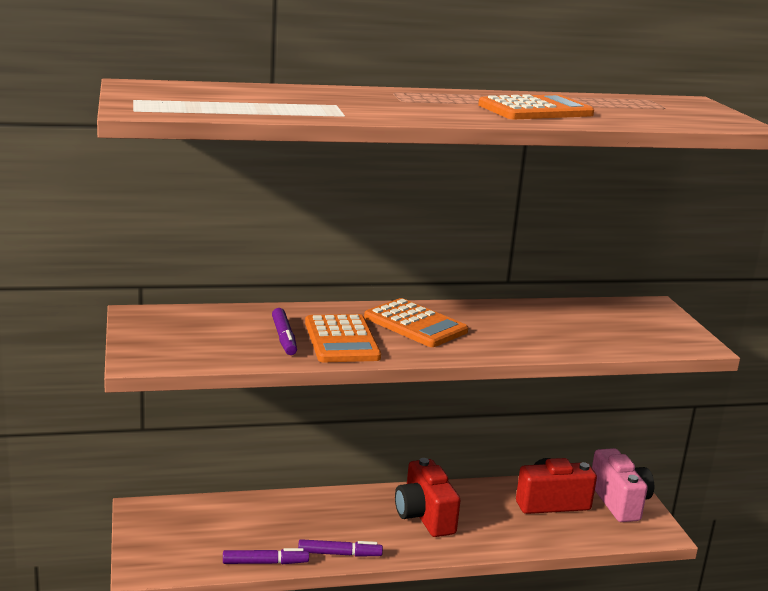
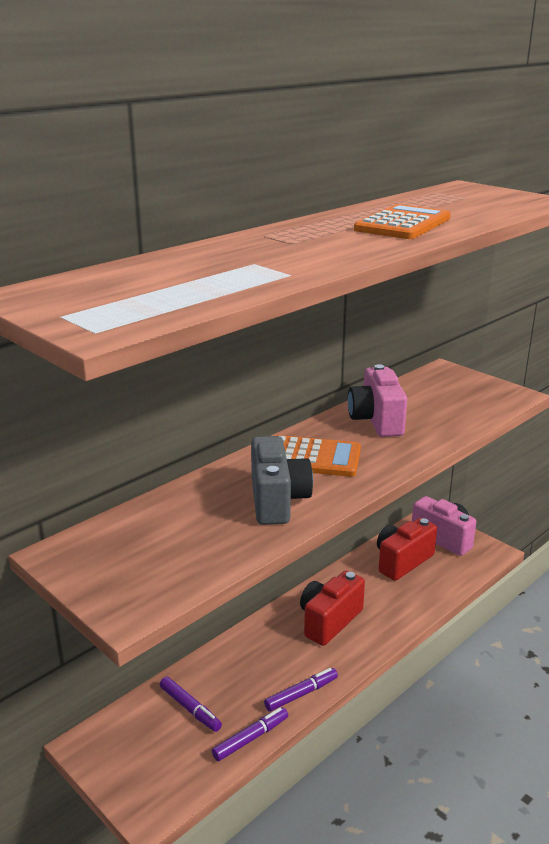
camera: 30 degrees left, 5 degrees up
(284, 338) = (227, 520): purple marker -> purple marker (190, 708)
(341, 340) = (277, 500): orange calculator -> grey camera
(424, 516) = (329, 621): red camera -> red camera turned 90 degrees clockwise
(517, 319) = (376, 420): none -> pink camera

